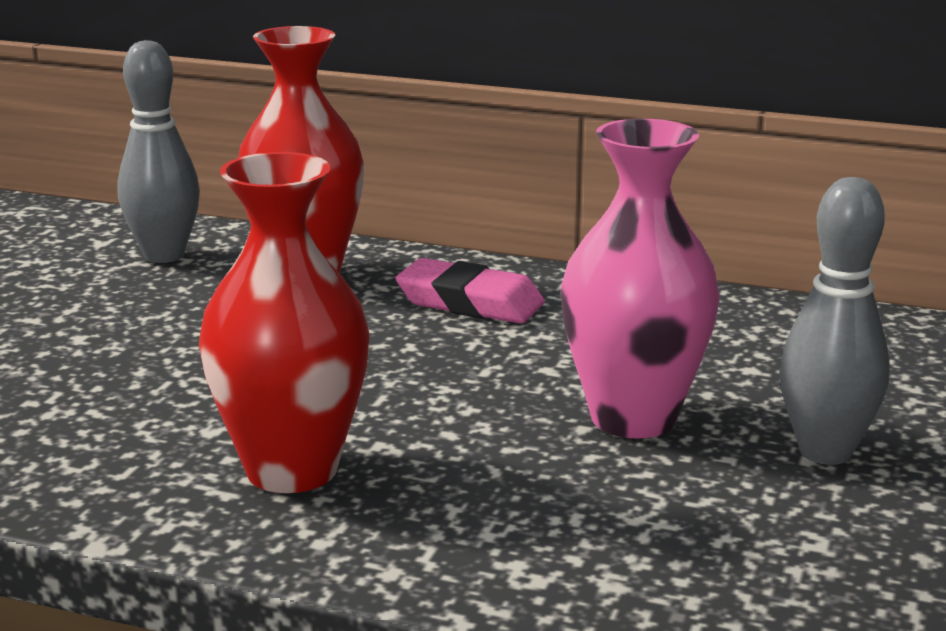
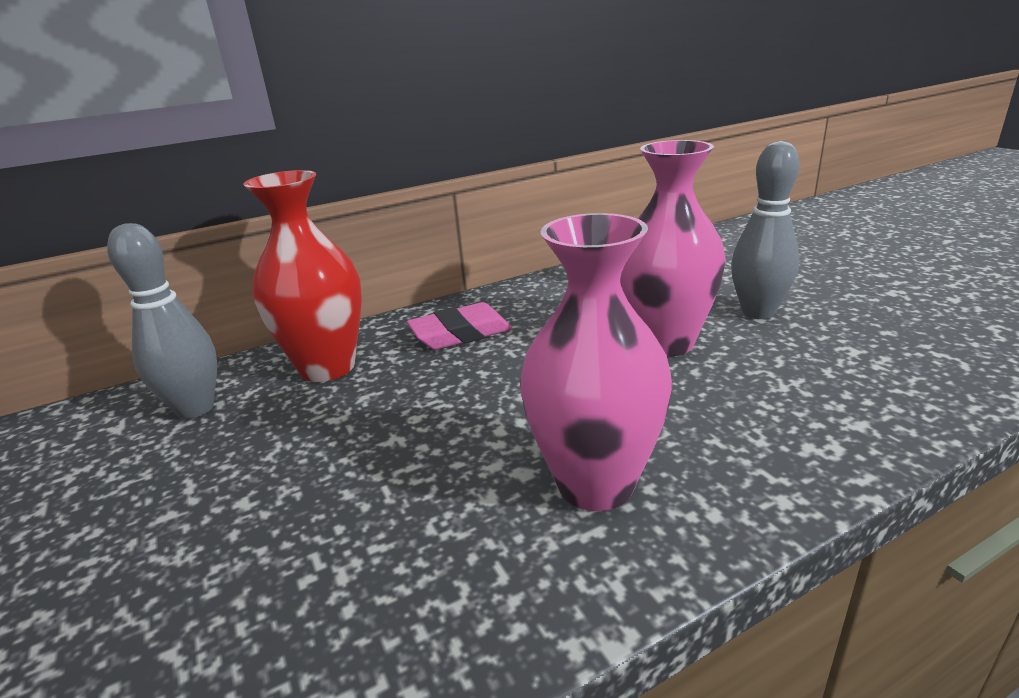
camera: 45 degrees left, 5 degrees up
(292, 470) = (595, 484): red vase -> pink vase

